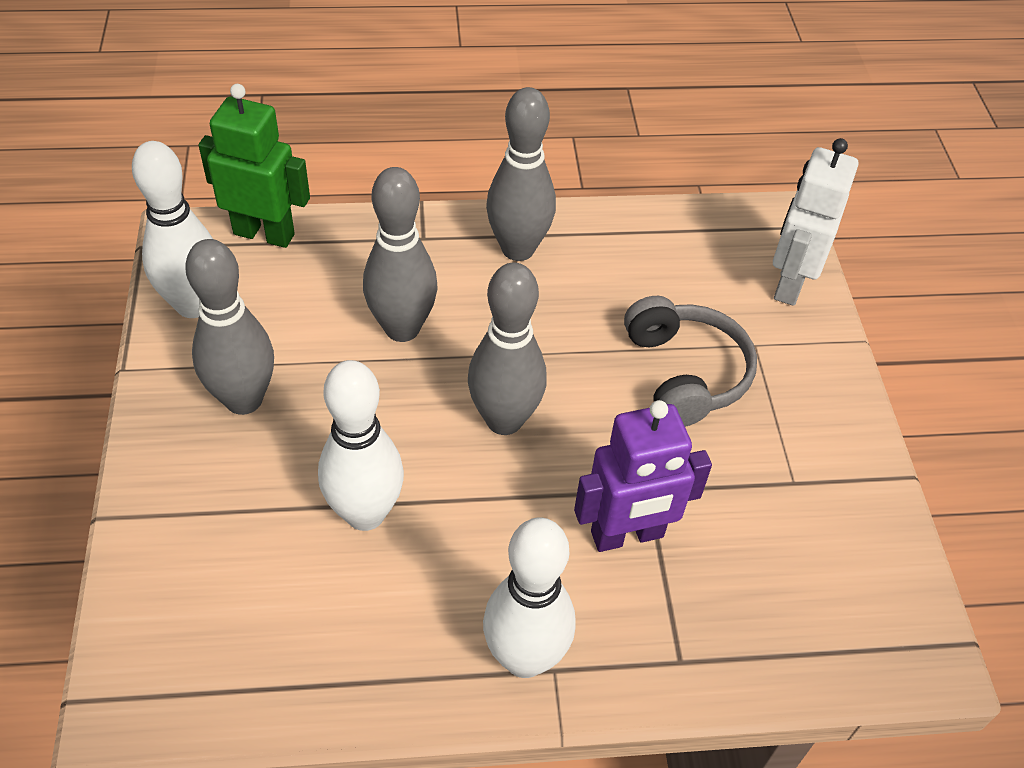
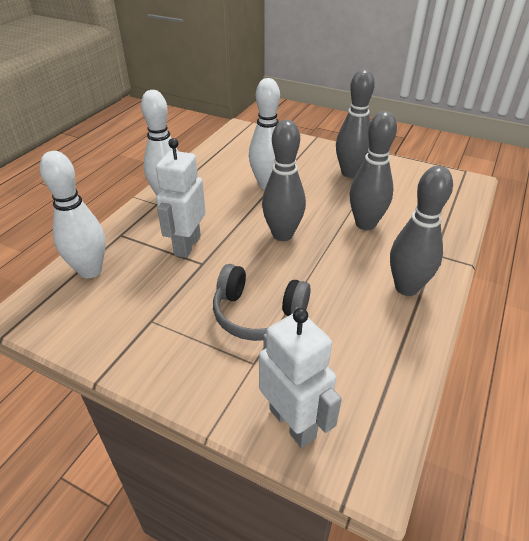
camera: 125 degrees right, 10 degrees down
(193, 305) = (416, 174): white bowling pin -> white bowling pin (90, 270)
(264, 234) = (461, 203): green robot -> none
(627, 535) = (187, 245): purple robot -> white robot

